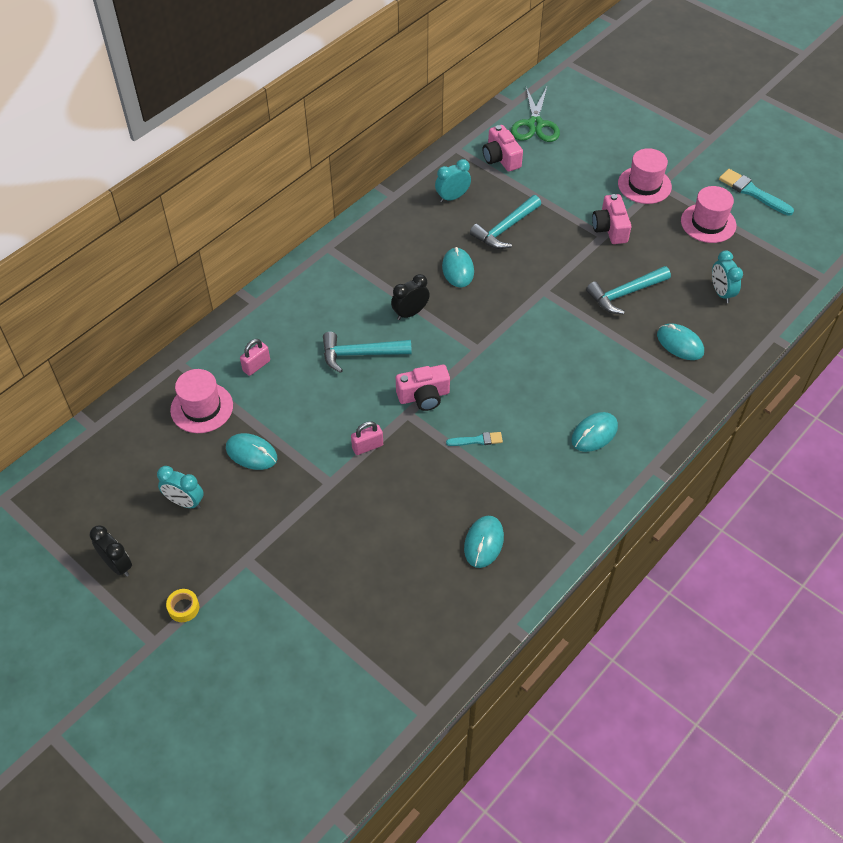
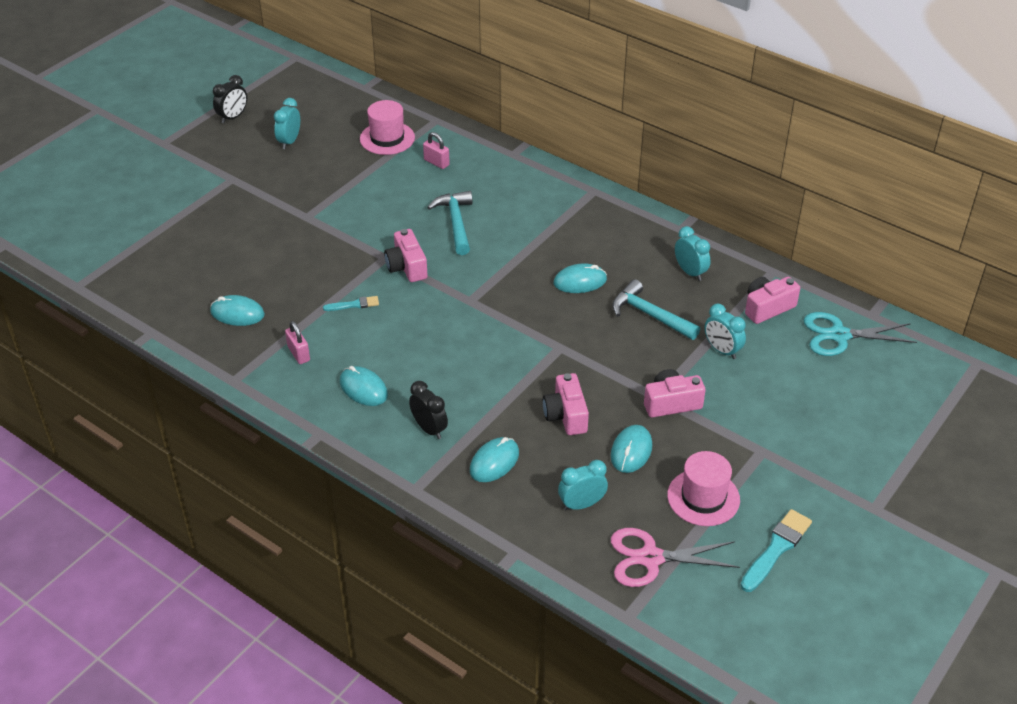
camera: 85 degrees right, 10 degrees down
(183, 608) = (191, 153): yellow tape -> none
(251, 453) = (339, 170): turquoise mouse -> turquoise mouse (631, 451)
(367, 446) = (346, 235): pink padlock -> pink padlock (299, 354)
(410, 313) = (513, 251): black clock -> black clock (429, 429)
(477, 440) = (354, 305): turquoise brush -> turquoise brush turned 90 degrees counterclockwise
(535, 124) = (839, 335): green scissors -> turquoise scissors
(550, 191) = (722, 350): none -> turquoise clock
(625, 294) = (566, 415): turquoise hammer -> pink camera
(644, 185) = (758, 436): pink hat -> none
(769, 259) = (650, 558): none -> pink scissors

